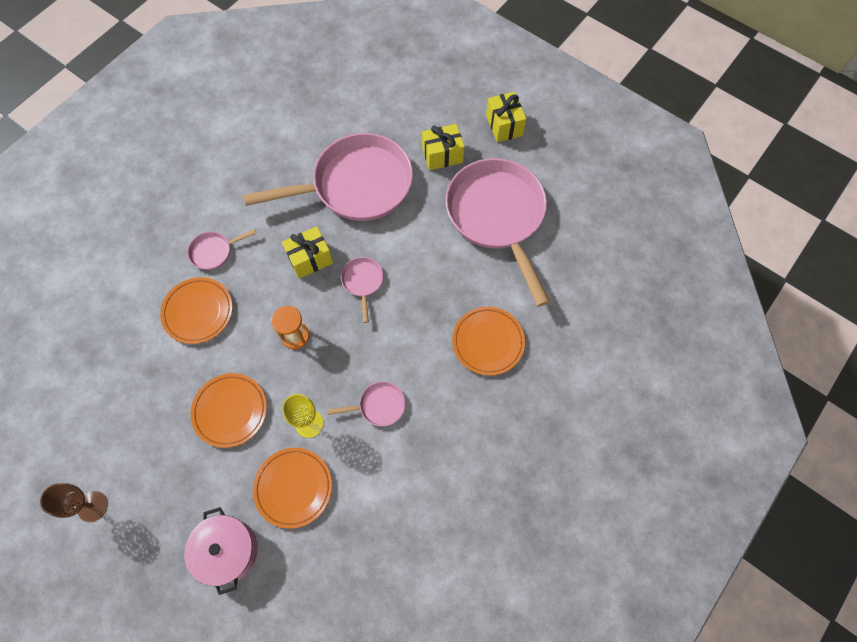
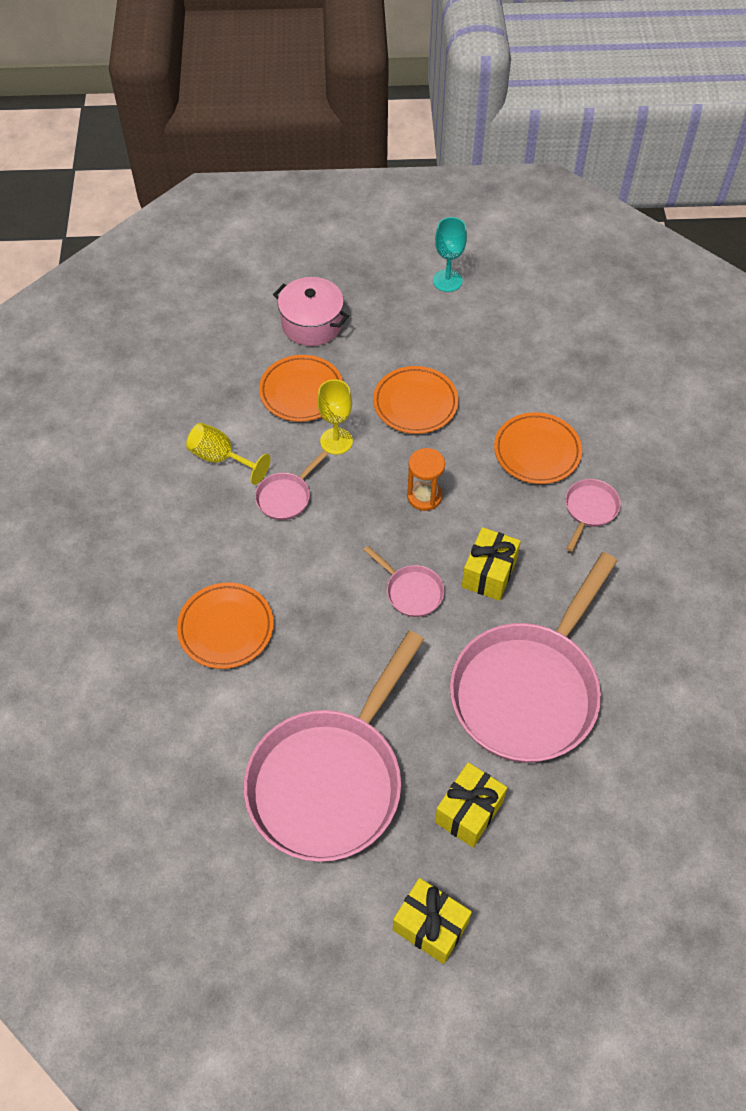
camera: 140 degrees right, 10 degrees down
(92, 506) = (447, 281): brown goblet -> turquoise goblet
(395, 474) = (221, 458): none -> yellow goblet
(497, 216) = (330, 780): pink pan -> pink pan turned 90 degrees clockwise

